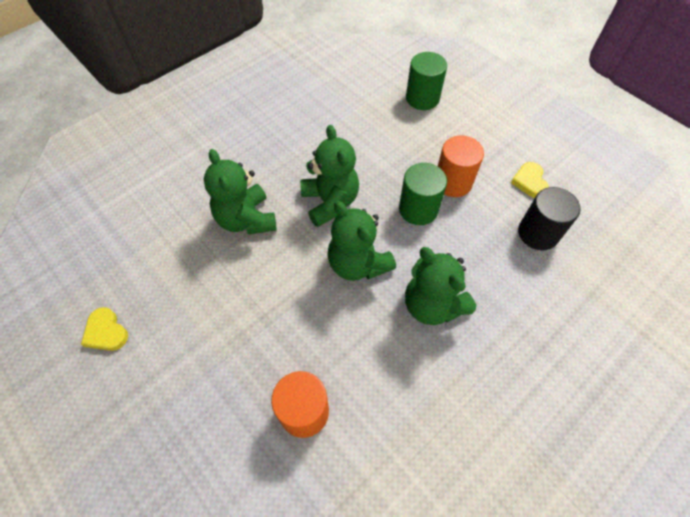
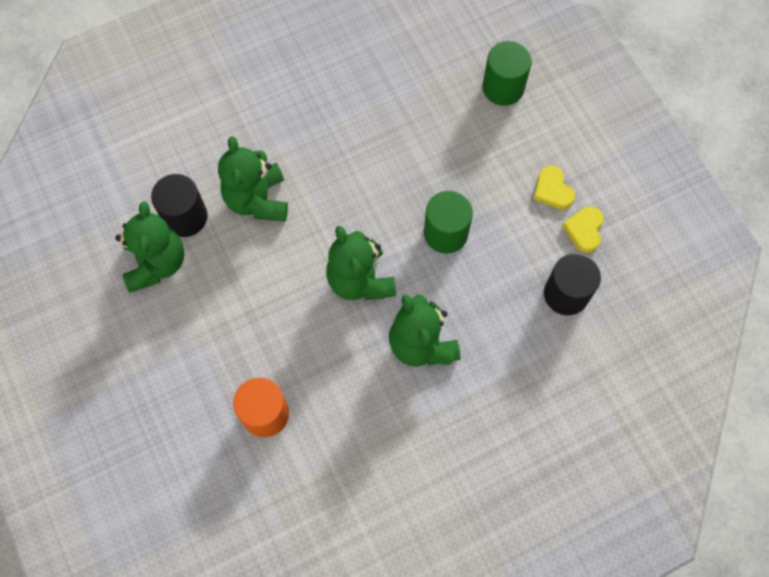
camera: 15 degrees right, 10 degrees up
(106, 332) = (96, 289): yellow heart -> yellow heart (552, 190)
(183, 248) = (185, 217): none -> black cylinder
(330, 202) = (352, 201): green teddy bear -> green teddy bear (156, 263)
(453, 182) = (496, 209): orange cylinder -> none

